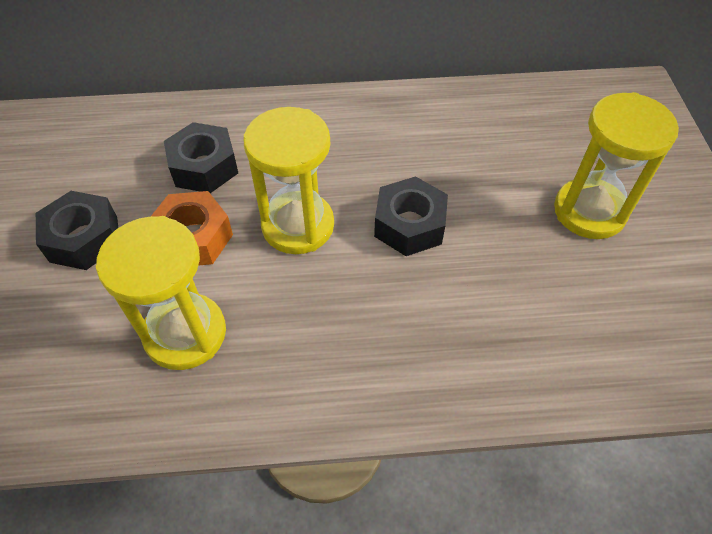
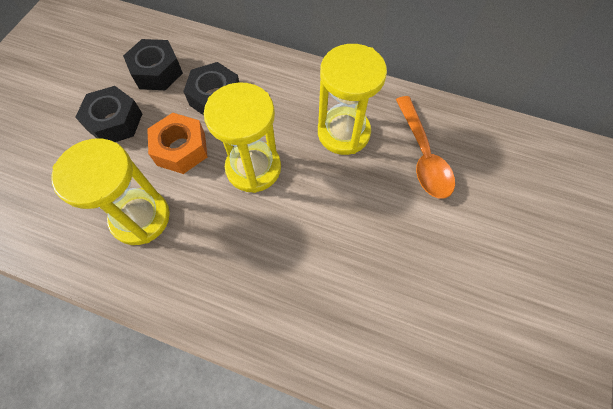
camera: 25 degrees right, 10 degrees up
(409, 225) = (332, 200): black nut -> black nut (157, 72)
(480, 144) = (422, 155): none -> orange spoon
(589, 211) = (478, 247): yellow hourglass -> yellow hourglass (343, 133)

